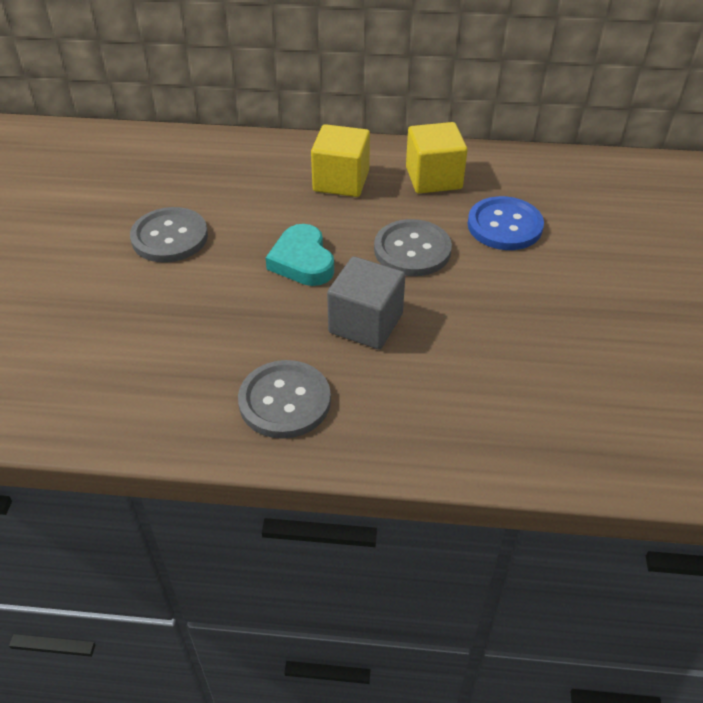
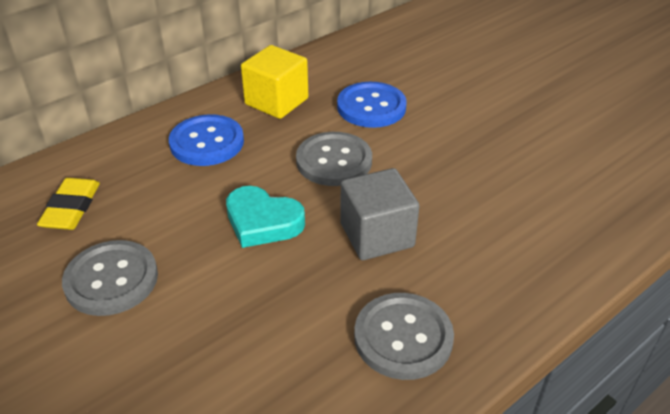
camera: 45 degrees left, 5 degrees down
(203, 176) = (71, 208): none -> yellow eraser
(341, 181) = (207, 142): yellow cube -> blue button

